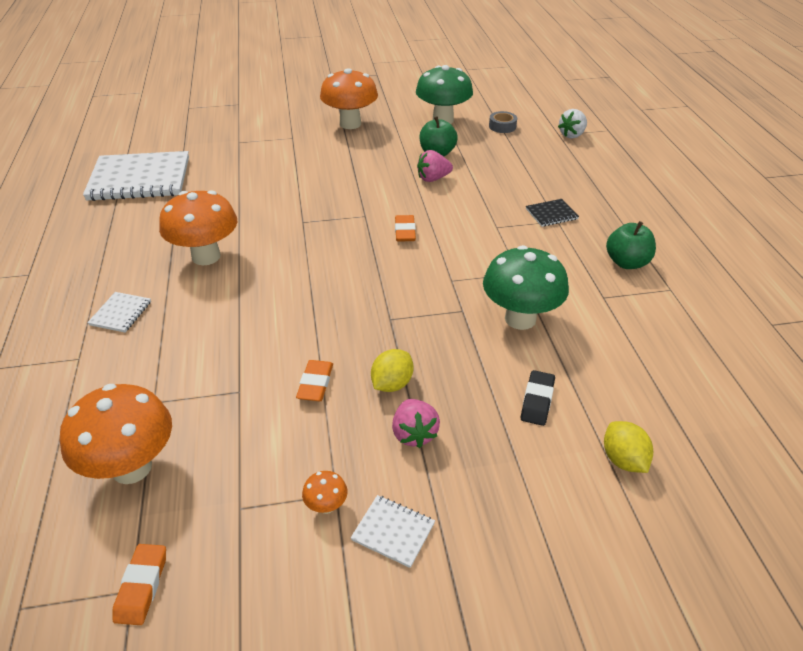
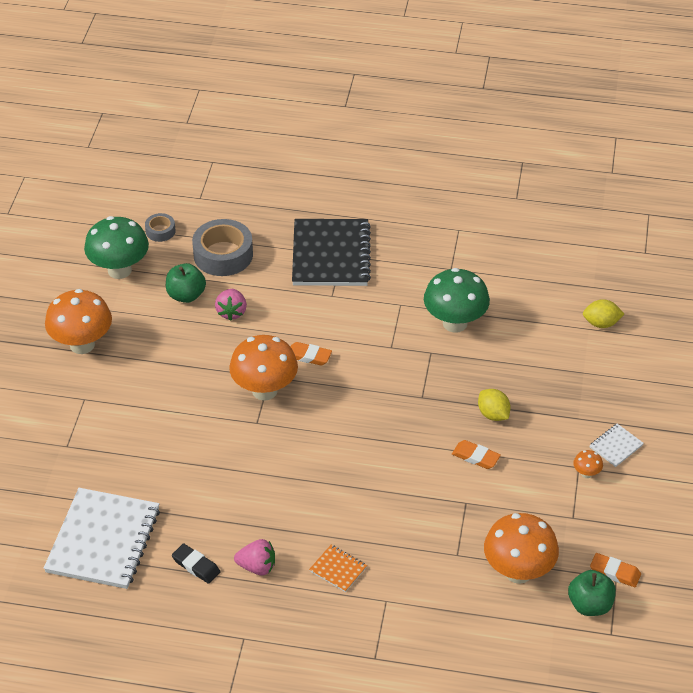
camera: 70 degrees left, 5 degrees up
(121, 313) = (338, 569): white notebook -> orange notebook
(206, 256) = (280, 501): orange mushroom -> orange mushroom (264, 390)
(414, 434) = (543, 415): pink strawberry -> pink strawberry (257, 567)
(500, 159) = (223, 255): none -> grey tape
(537, 401) = (538, 344): black eraser -> black eraser (196, 566)
(551, 214) = (331, 255): black notebook -> black notebook, size x2.34
(572, 135) = (207, 189): white strawberry -> none
(626, 262) = (417, 239): green apple -> green apple (590, 605)

